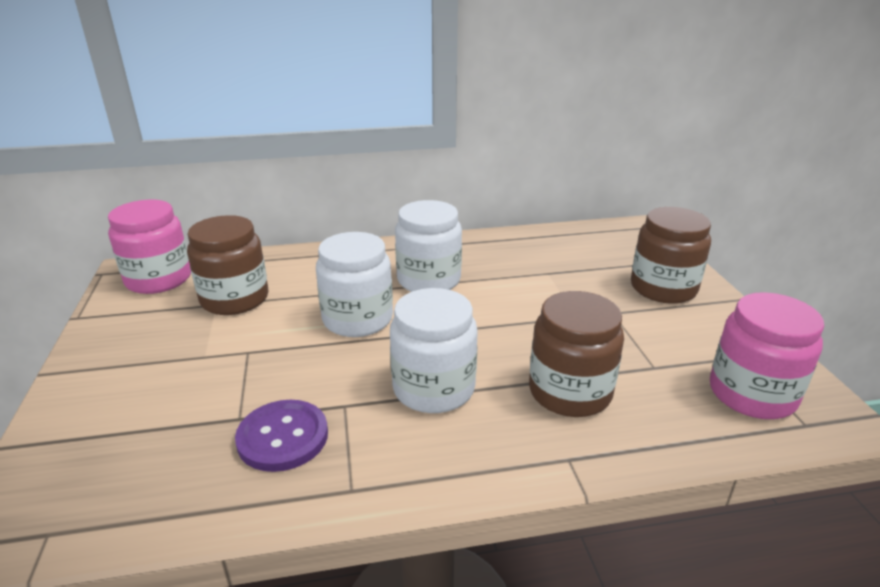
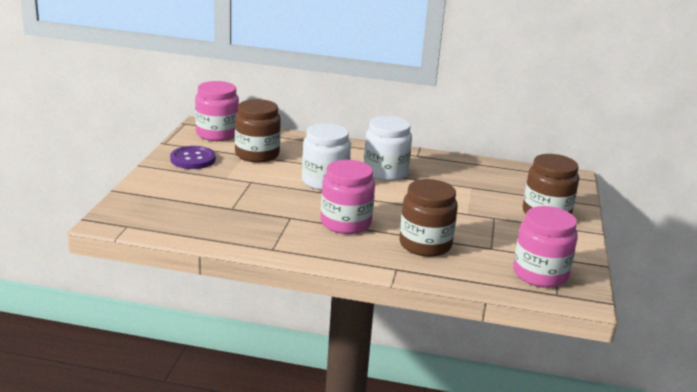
camera: 20 degrees right, 5 degrees down
(283, 437) = (250, 221): purple button -> purple button (193, 159)
(433, 388) = (346, 223): white jar -> pink jar

